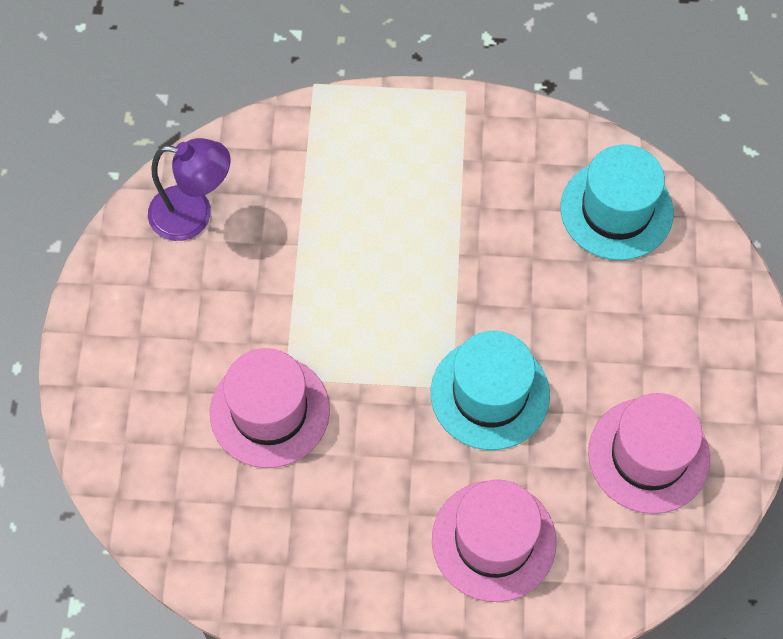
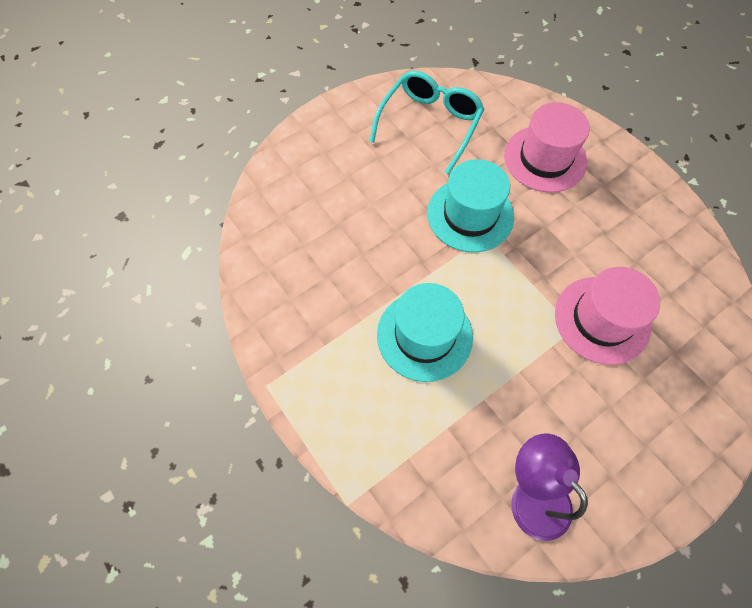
camera: 130 degrees left, 0 degrees up
(616, 210) = (288, 231): turquoise hat -> turquoise hat (424, 335)
(648, 455) = (429, 125): pink hat -> turquoise glasses

